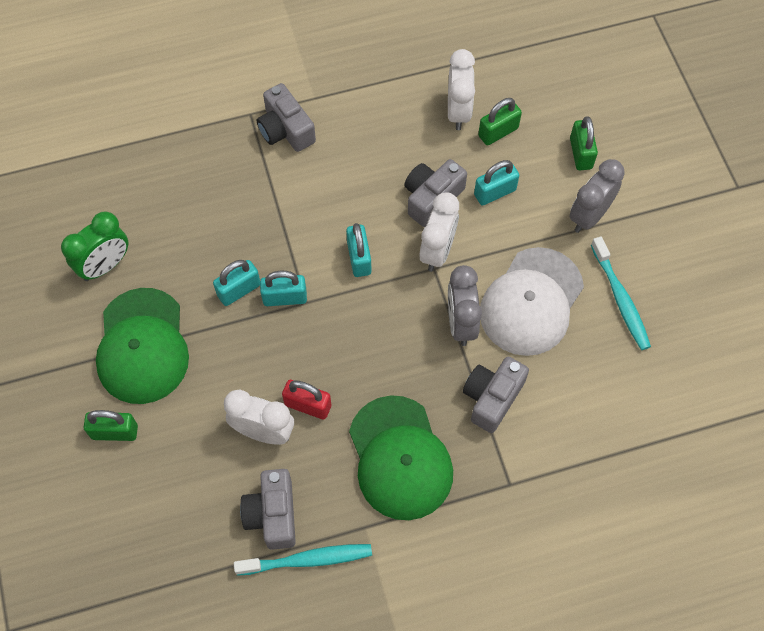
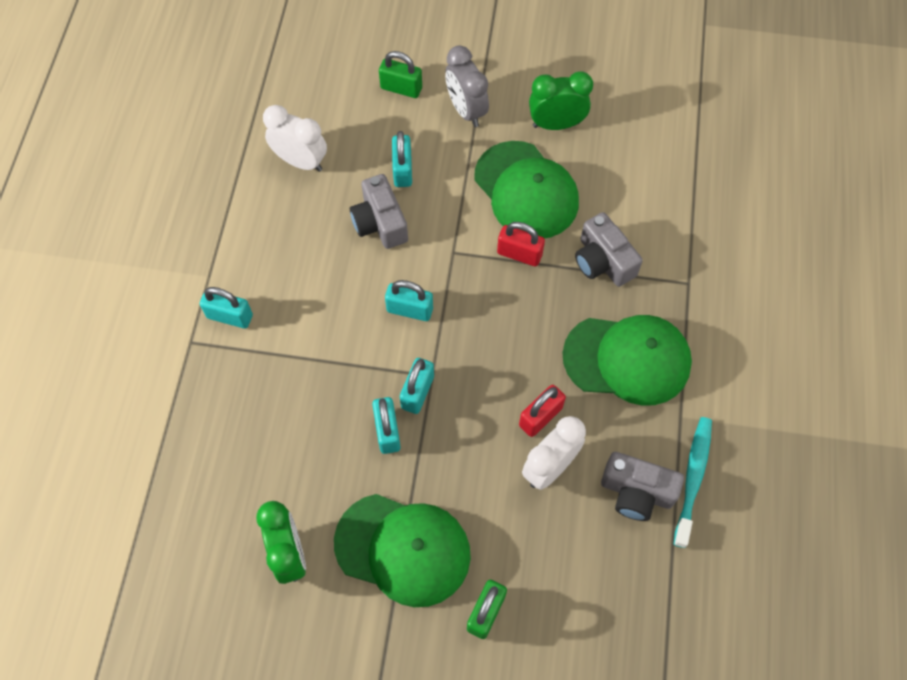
camera: 65 degrees left, 0 degrees up
(286, 129) = (230, 316): grey camera -> turquoise padlock
(437, 251) = (437, 241): white clock -> none
(461, 323) = (519, 254): grey clock -> red padlock
(498, 132) = (342, 140): green padlock -> none
(531, 302) = (526, 190): white cap -> green cap
(620, 298) = (556, 124): turquoise toothbrush -> green clock

